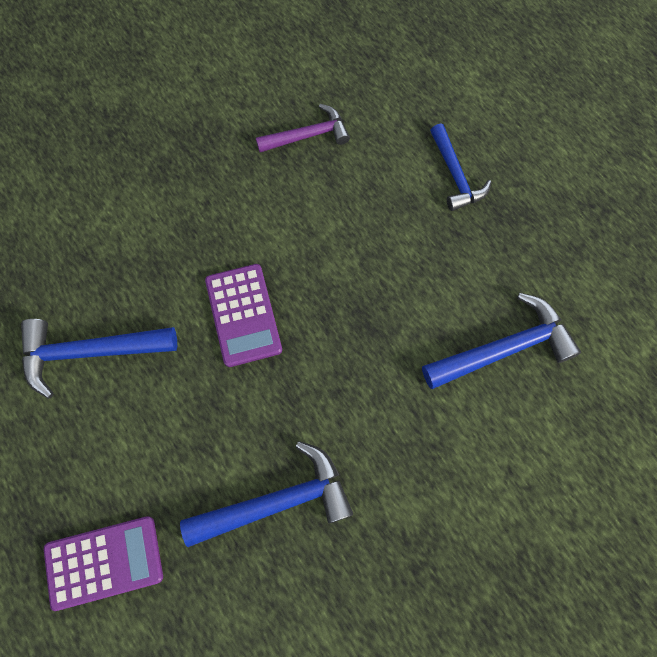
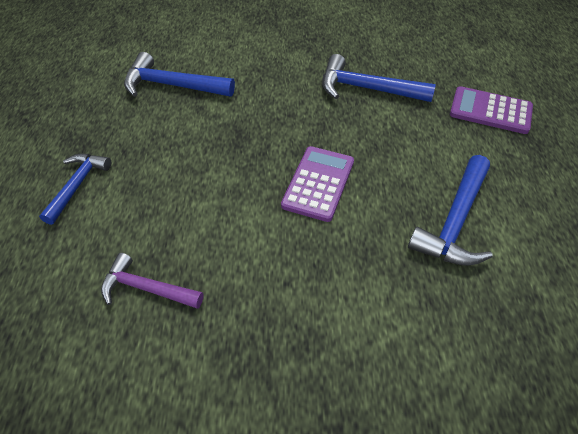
camera: 145 degrees left, 20 degrees down
(90, 352) = (455, 221): blue hammer -> blue hammer turned 90 degrees clockwise

